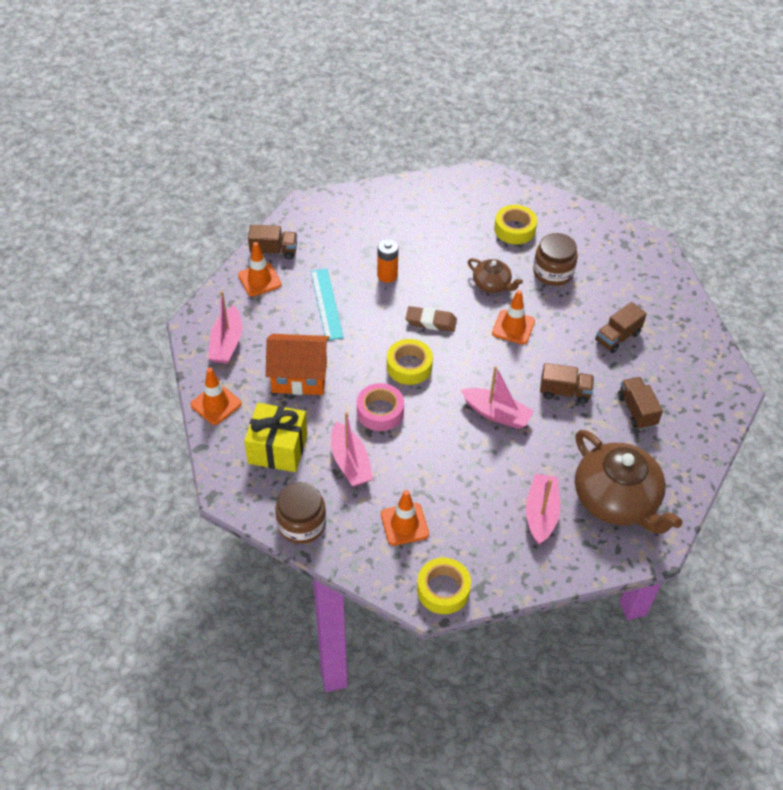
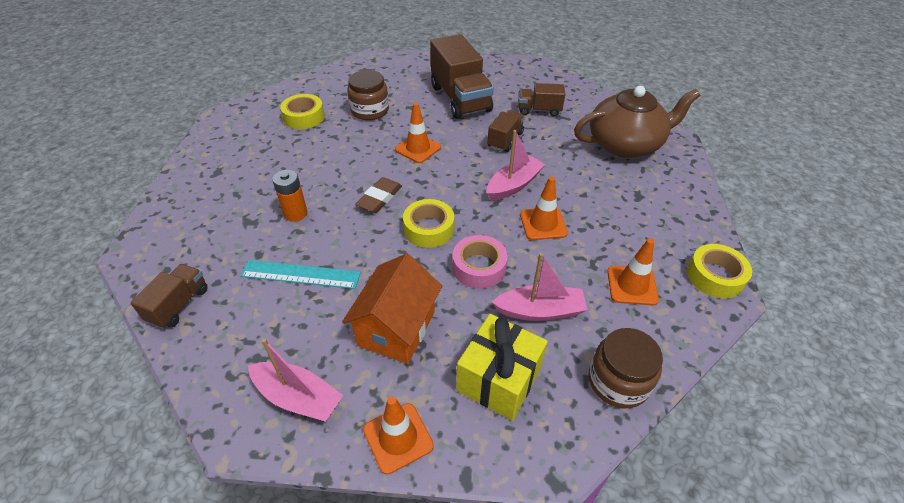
camera: 70 degrees left, 5 degrees down
(259, 280) = (215, 332): orange traffic cone -> orange traffic cone (543, 224)
(492, 284) = (359, 147): brown teapot -> none
(541, 513) = (633, 188): pink boat -> none
(617, 337) = (460, 99): brown truck -> brown truck, size x1.91

